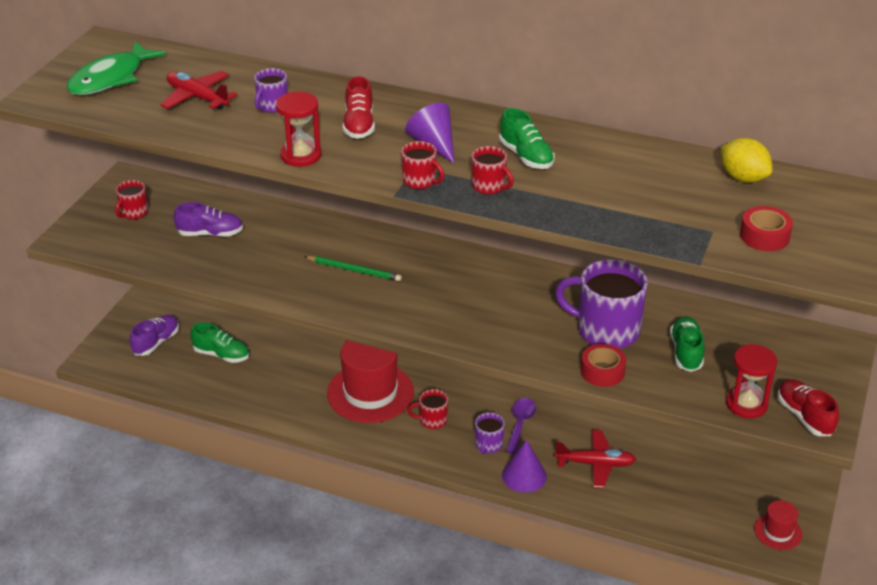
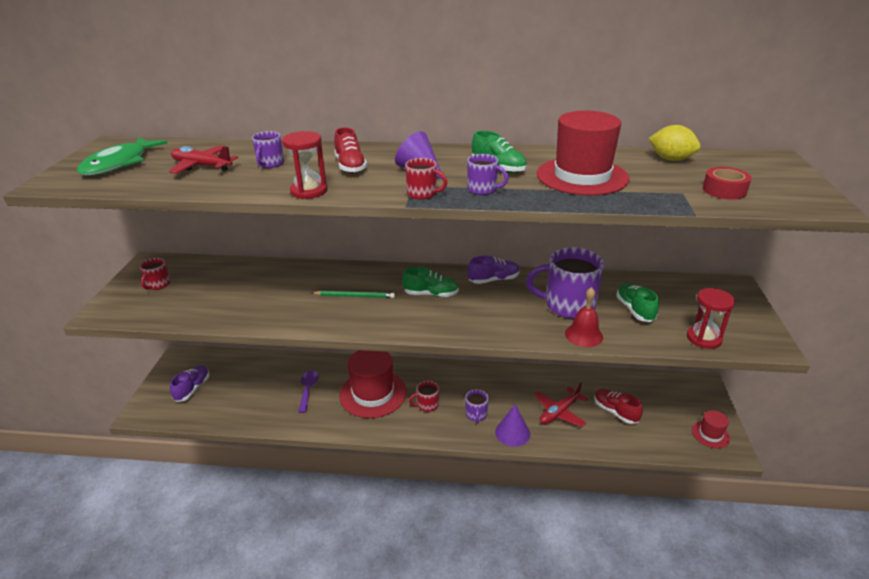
camera: 15 degrees left, 5 degrees down
(210, 234) = (227, 289): purple shoe -> purple shoe (493, 280)
(221, 355) = (248, 388): green shoe -> green shoe (431, 294)
(489, 186) = (483, 189): red mug -> purple mug
(520, 424) = (492, 394): purple spoon -> purple spoon (308, 390)
(595, 464) = (559, 412): red plane -> red plane turned 150 degrees clockwise
(602, 371) = (583, 335): red tape -> red bell
(614, 186) = (582, 176): none -> red hat
(804, 416) = (750, 339): red shoe -> red shoe (615, 411)

